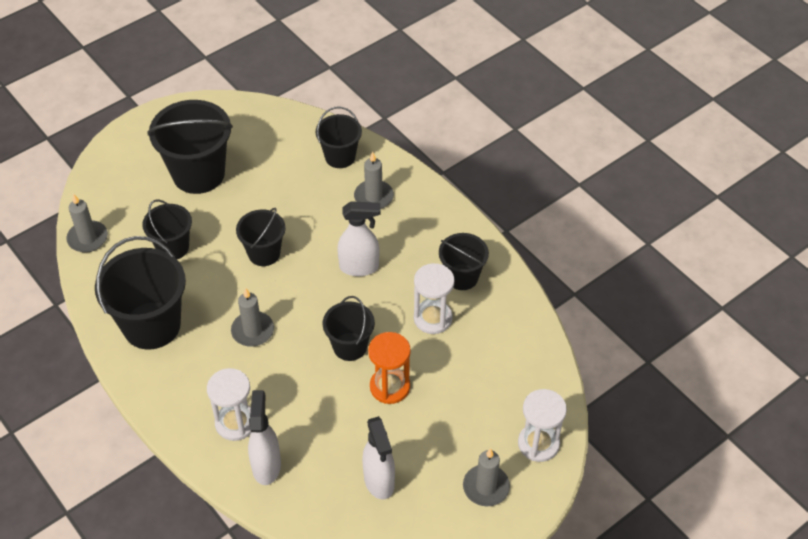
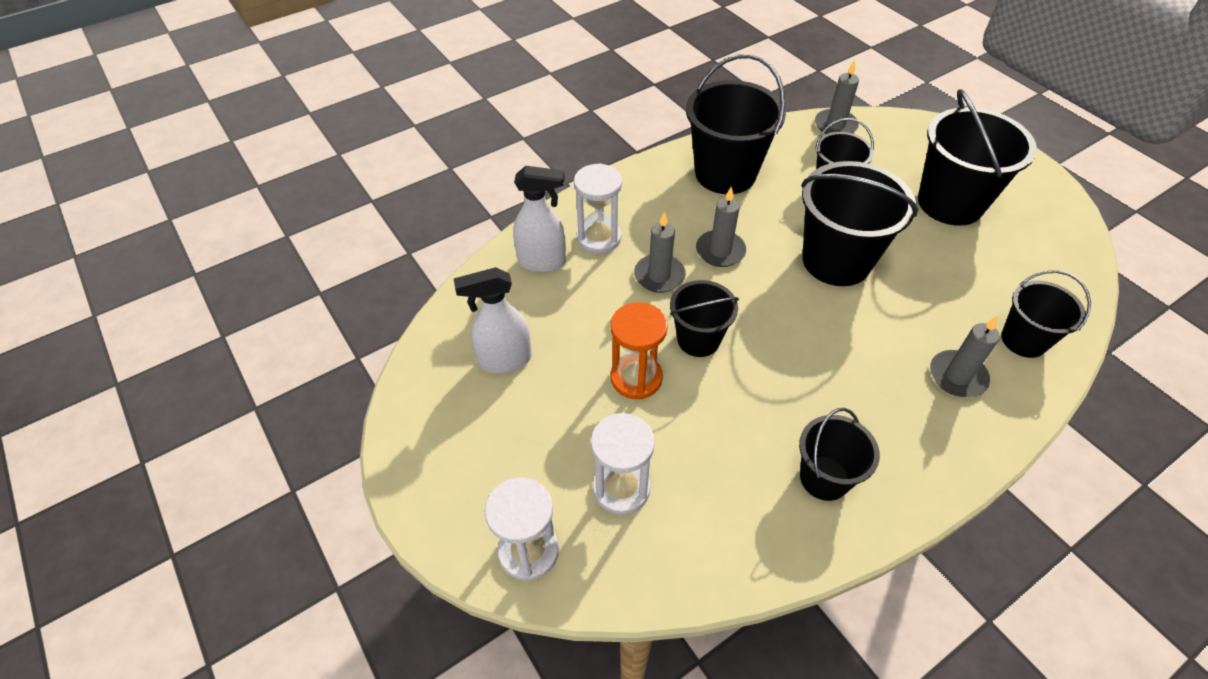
camera: 95 degrees right, 0 degrees up
(264, 253) = (836, 261): black bucket -> black bucket, size x1.71
(359, 267) = (827, 354): white spray bottle -> none
(433, 318) = (746, 434): white hourglass -> white hourglass (621, 488)
(486, 487) = (474, 475): grey candle -> grey candle (659, 276)

